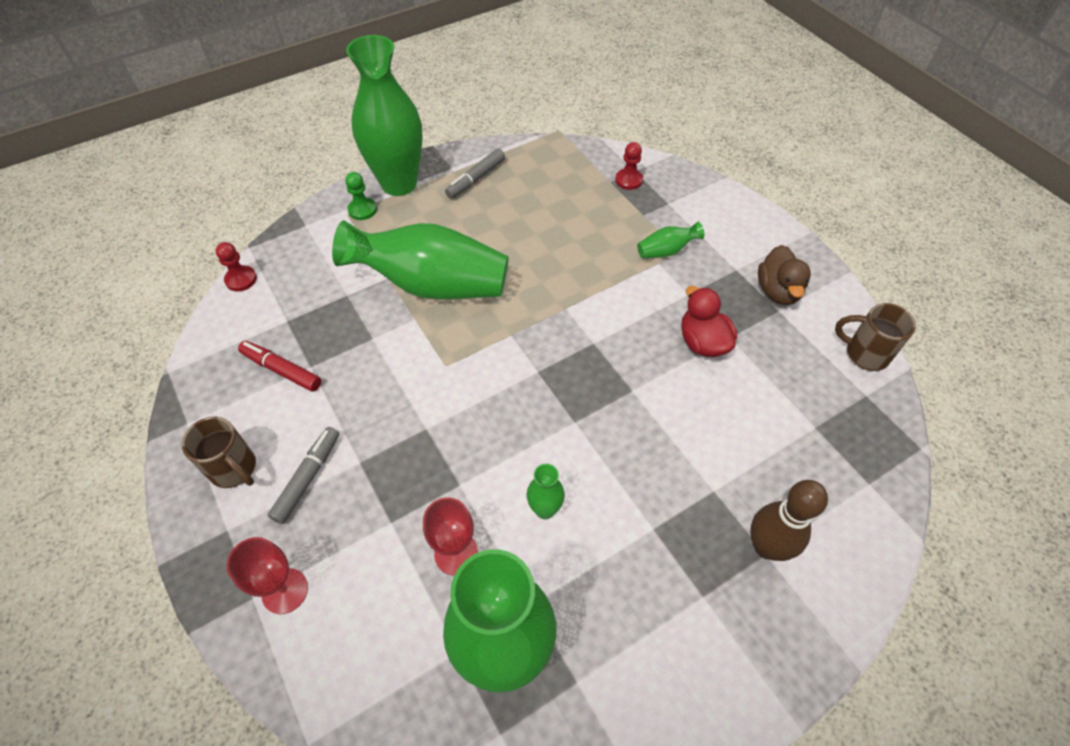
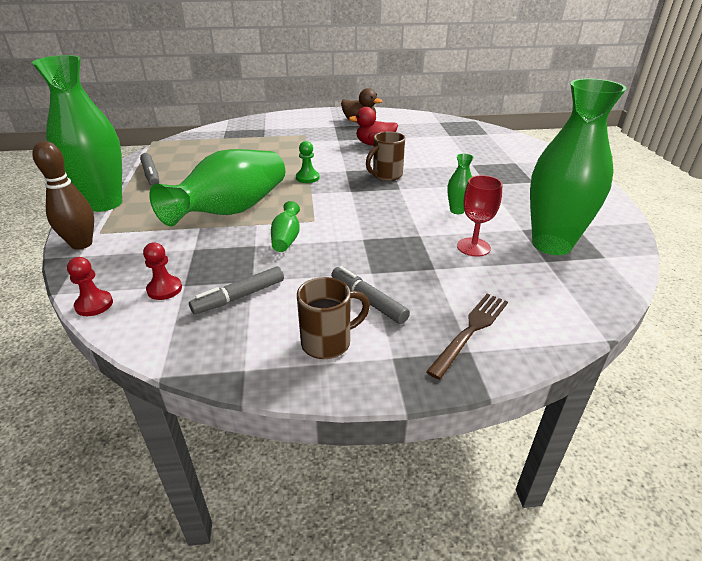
camera: 65 degrees left, 20 degrees down
(282, 370) = (239, 297): red marker -> grey marker
(285, 591) = (471, 331): red goblet -> brown fork
(362, 210) = (107, 224): green pawn -> green pawn (307, 178)
(628, 180) = (230, 133): red pawn -> red pawn (164, 289)
(666, 251) = (299, 137): green vase -> green vase (286, 239)
(766, 546) = (511, 161): brown bowling pin -> brown bowling pin (81, 244)
(864, 354) = (415, 116): brown mug -> brown mug (386, 176)

